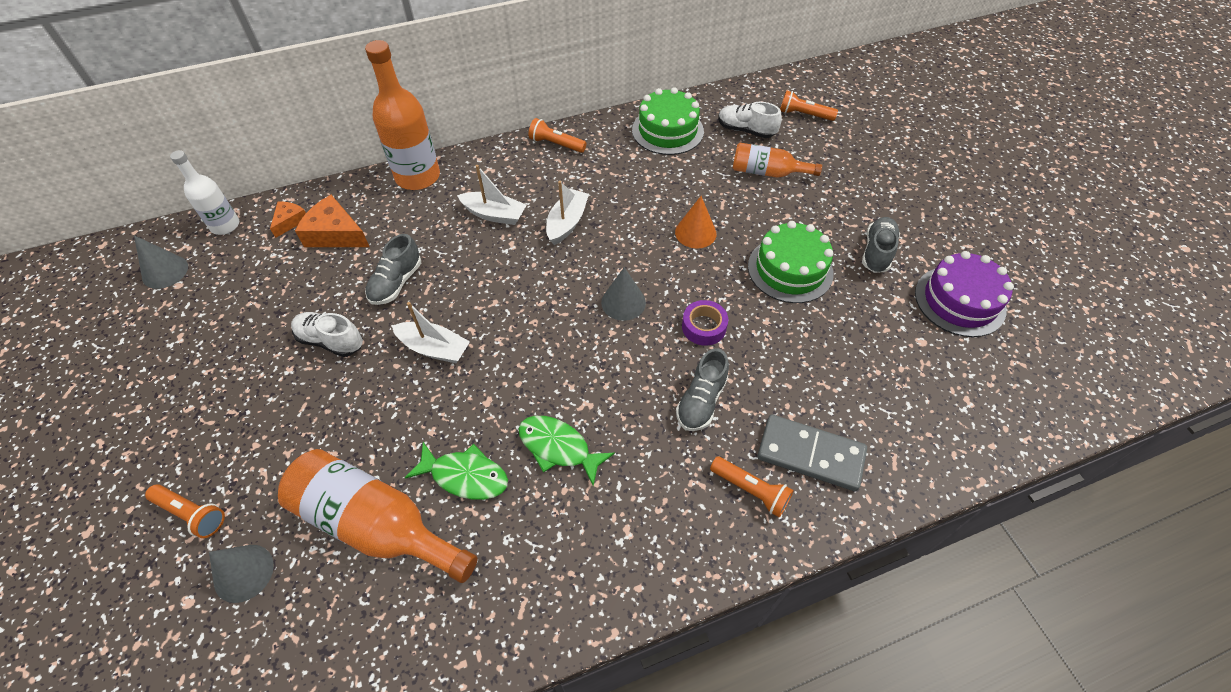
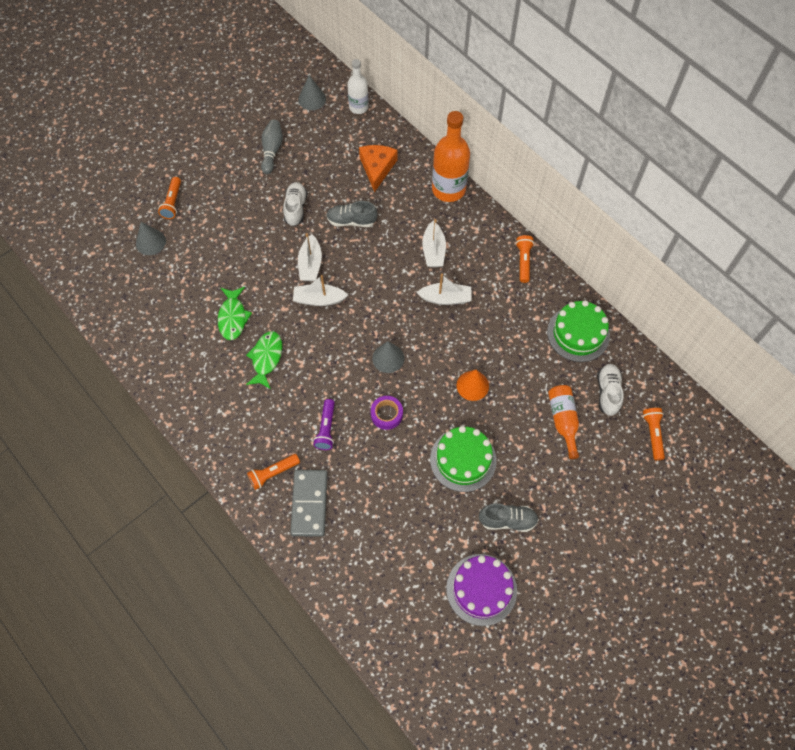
camera: 70 degrees right, 10 degrees up
(210, 343) = (272, 151): none -> grey bowling pin
(290, 221) = (376, 138): orange cheese -> none
(376, 524) = (192, 287): orange bottle -> none
(496, 354) = (319, 299): none -> white boat
(701, 401) = (326, 428): grey shoe -> purple flashlight
(751, 490) = (273, 473): orange flashlight -> orange flashlight turned 45 degrees clockwise

